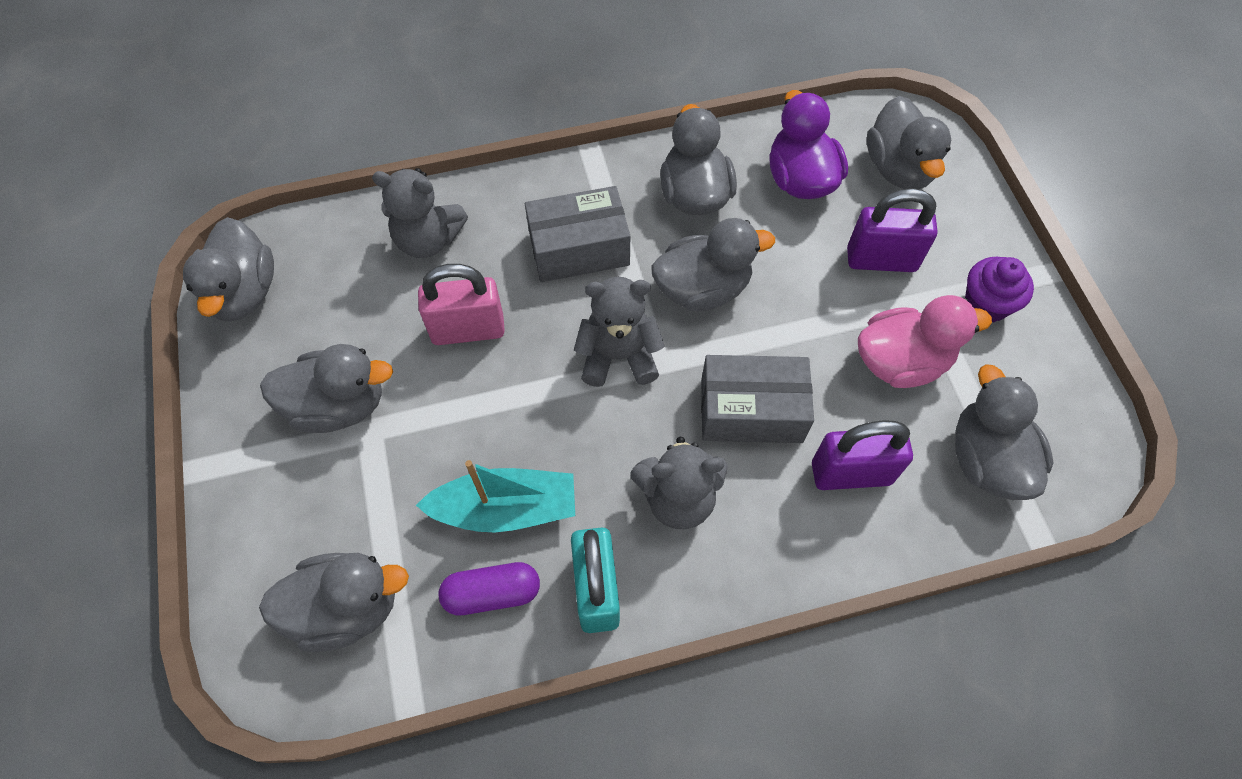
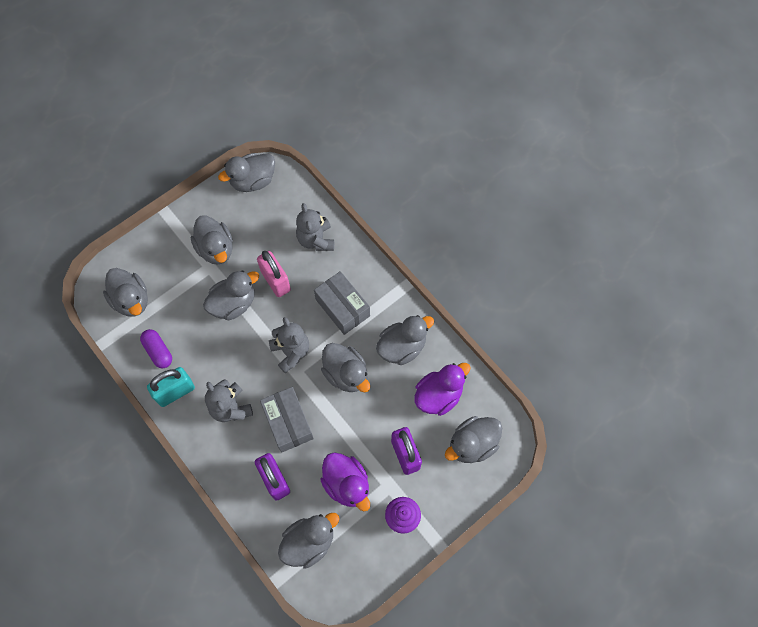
camera: 65 degrees right, 5 degrees up
(470, 416) = (234, 303): none -> grey duck
(506, 509) = (197, 339): turquoise boat -> none
(901, 362) = (347, 484): pink duck -> purple duck

